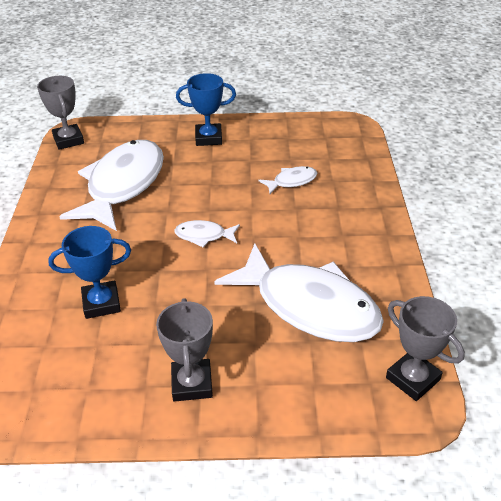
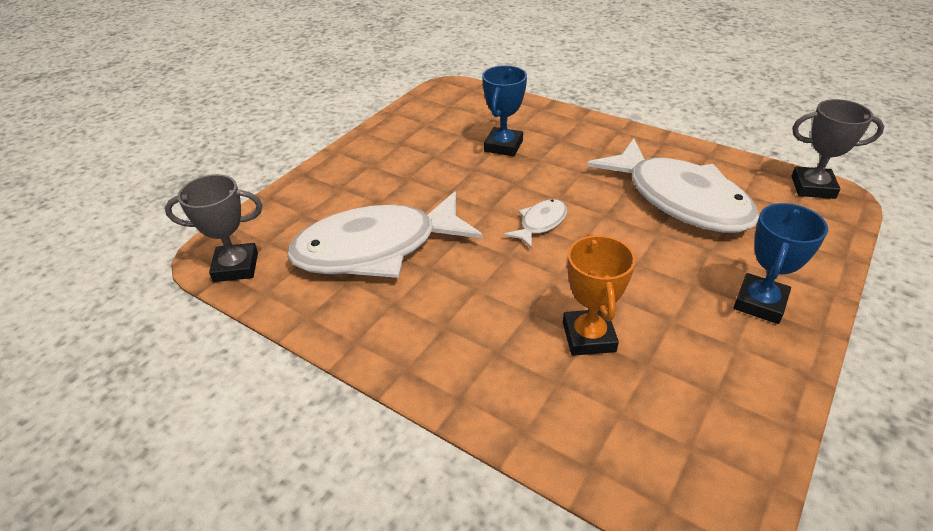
camera: 125 degrees right, 0 degrees up
(192, 383) = (377, 161): grey trophy -> none
(292, 181) = (588, 337): white fish -> orange trophy

